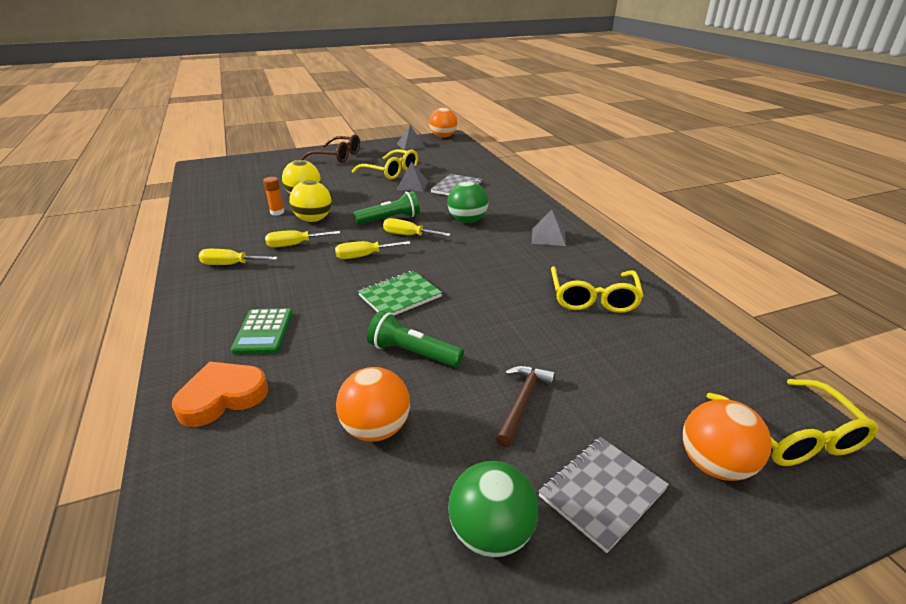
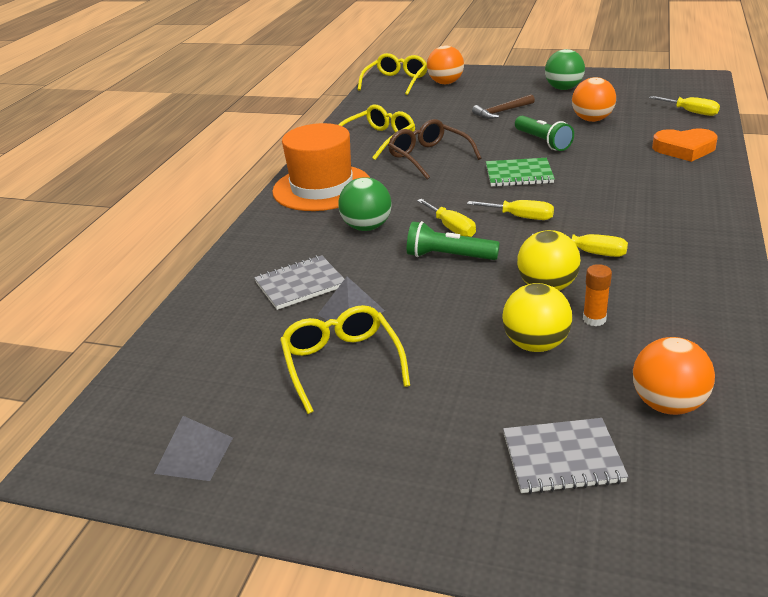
camera: 140 degrees left, 0 degrees up
(230, 264) = (674, 247): yellow screwdriver -> yellow screwdriver (691, 112)
(263, 332) = (648, 177): green calculator -> none
(337, 156) = (387, 473): brown glasses -> brown glasses (428, 157)
(443, 136) = (81, 468): orange ball -> orange ball (667, 404)
(548, 237) = (322, 188): grey pyramid -> orange hat
(602, 492) = (504, 87): grey notebook -> grey notebook (562, 458)

